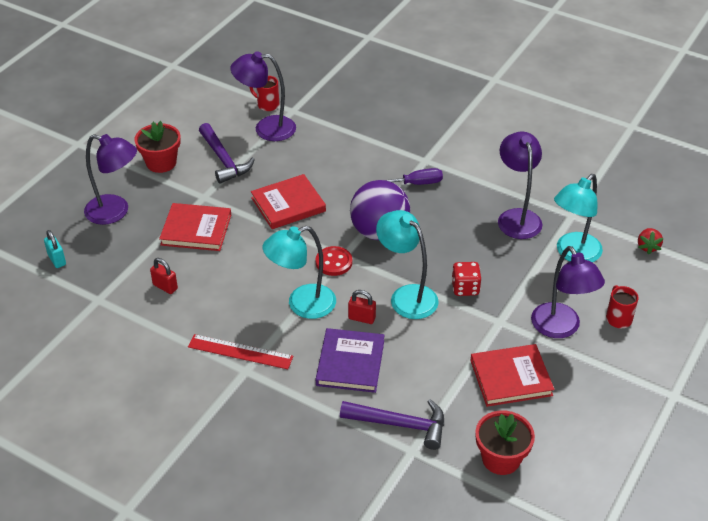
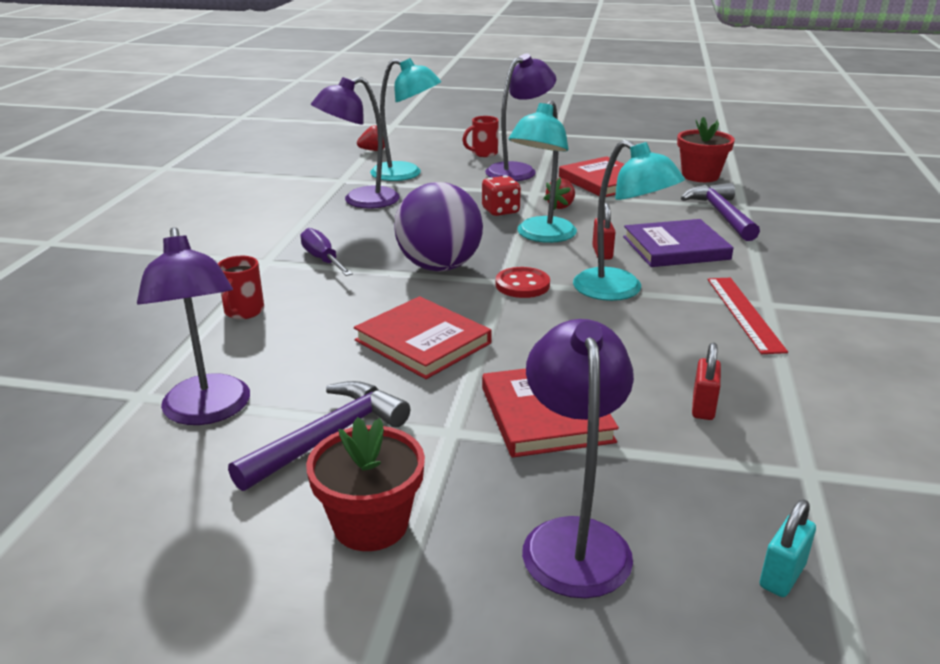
camera: 110 degrees left, 15 degrees down
(267, 105) = (119, 430): red mug -> red mug (243, 312)
(461, 327) = (561, 206): none -> red strawberry

